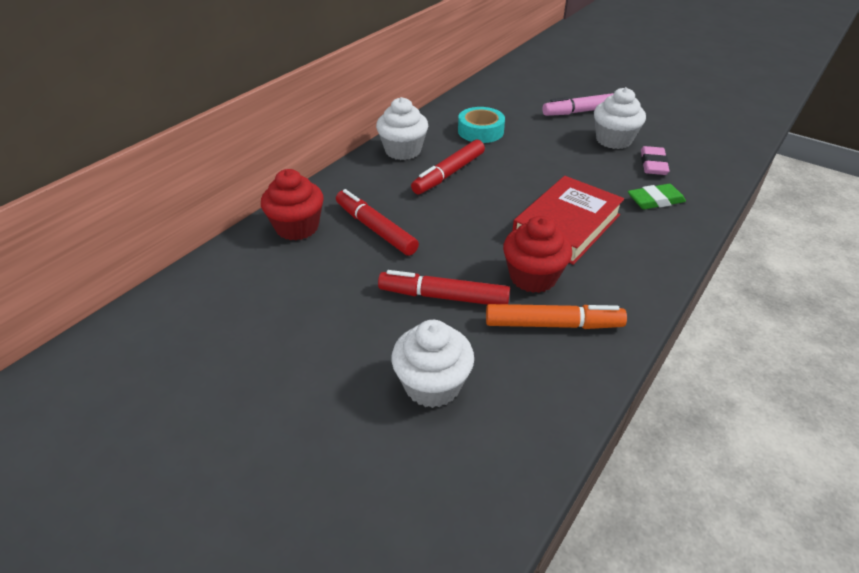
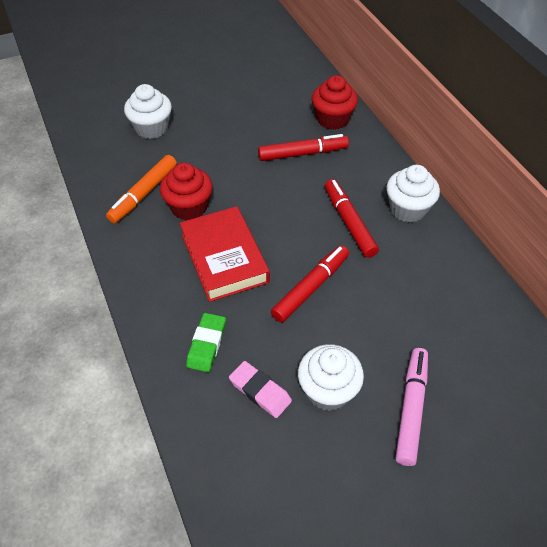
camera: 120 degrees right, 10 degrees up
(443, 296) = (209, 158): red marker -> red marker (310, 288)
(480, 131) = (414, 282): turquoise tape -> none

